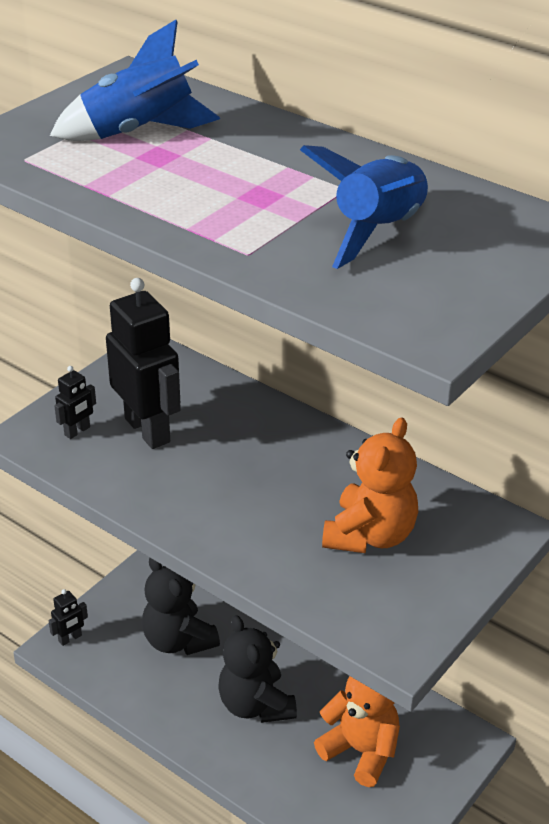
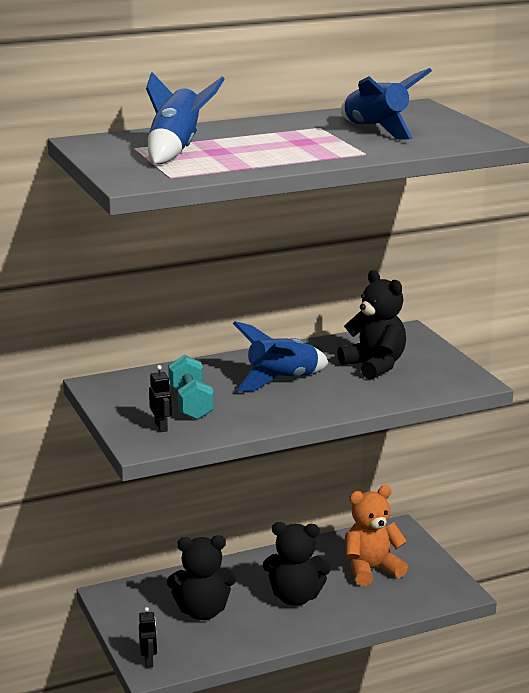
camera: 60 degrees left, 15 degrees down
(148, 430) = (191, 404): black robot -> turquoise dumbbell
(261, 474) = (282, 381): none -> blue rocket
(370, 535) = (374, 366): orange teddy bear -> black teddy bear

